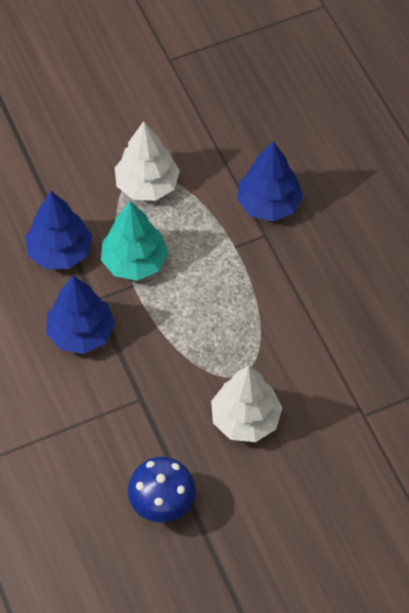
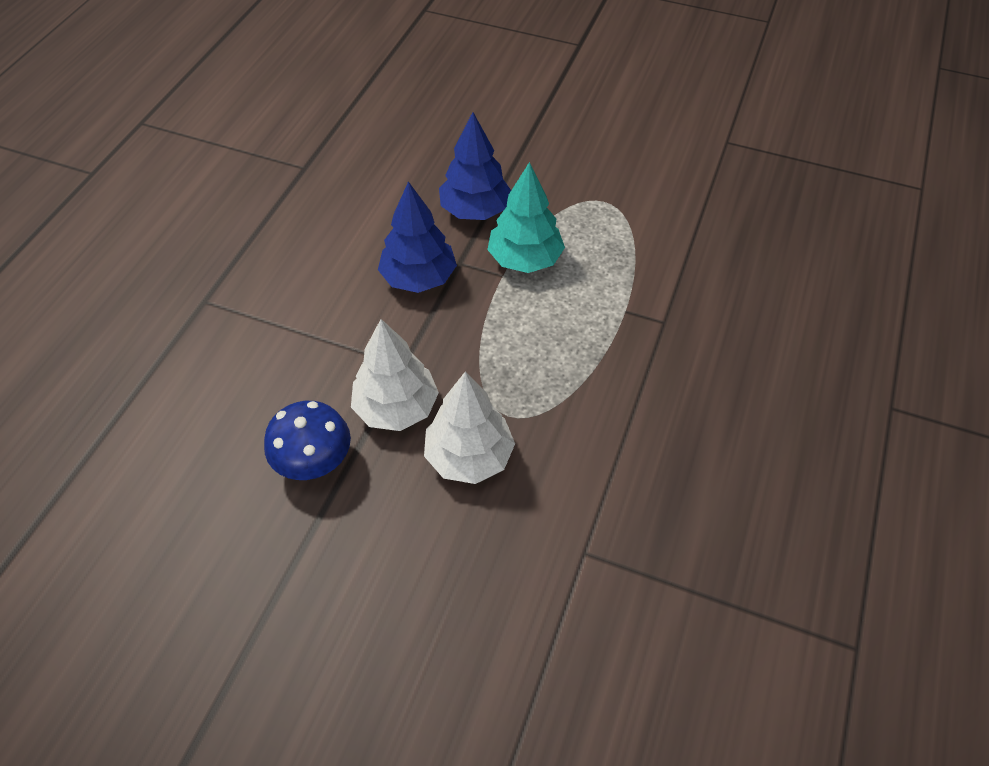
camera: 45 degrees right, 5 degrees down
(147, 185) = (603, 213): white tree -> white tree (396, 407)
(268, 204) = (695, 300): blue tree -> none

